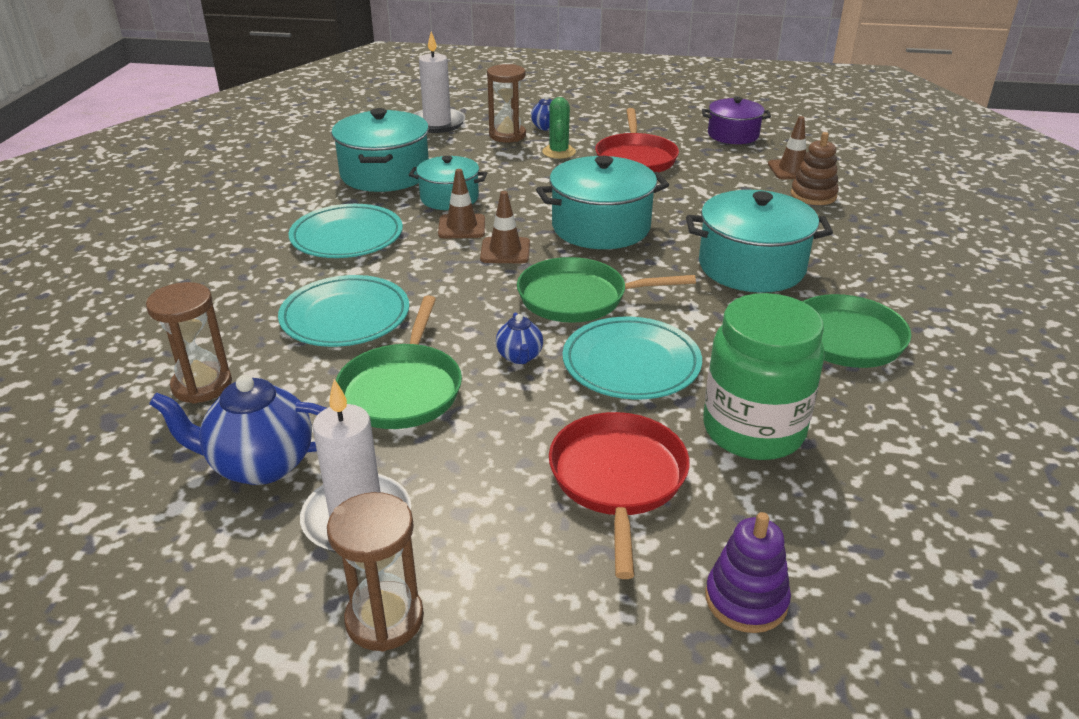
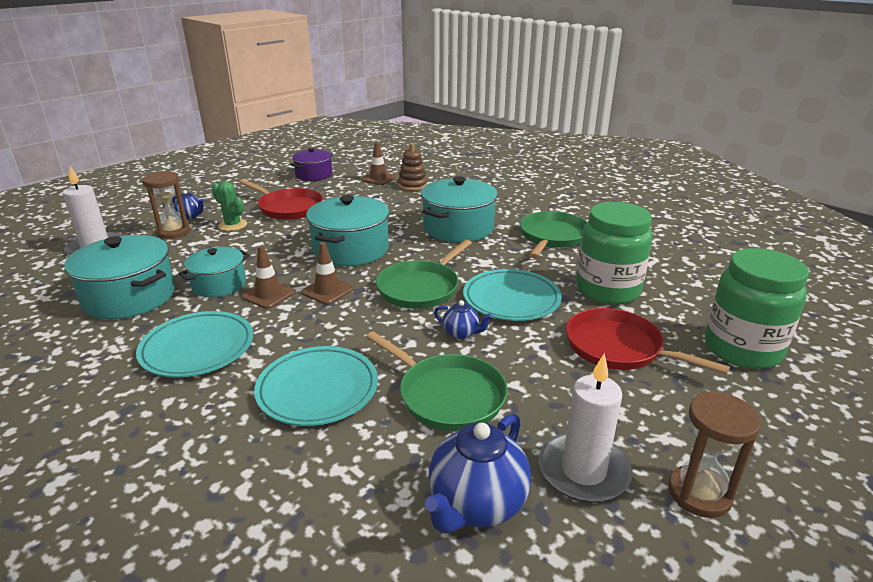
camera: 55 degrees left, 5 degrees down
(202, 385) = (322, 508): brown hourglass -> none
(746, 600) = (742, 349): purple stacking toy -> green jar

